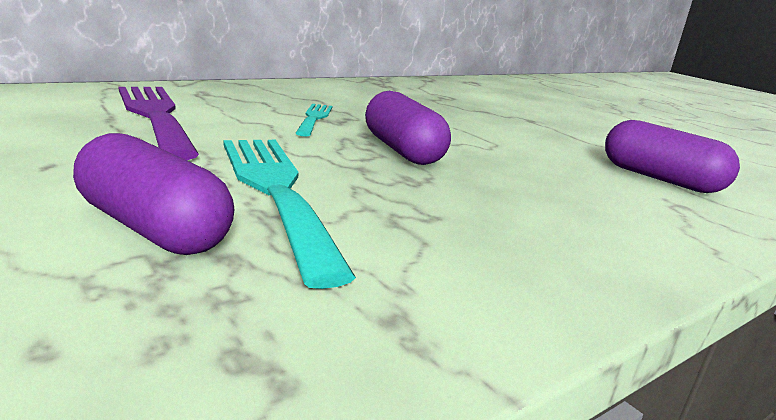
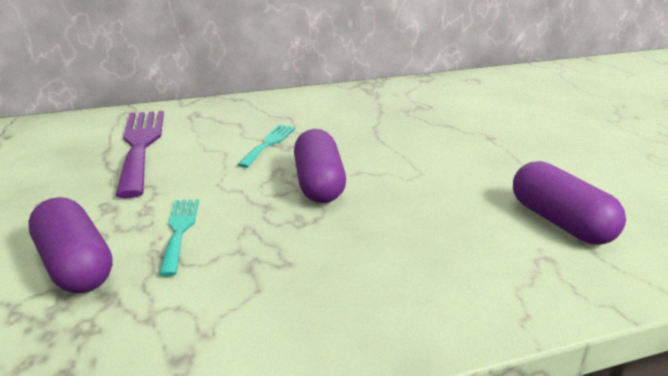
camera: 20 degrees right, 5 degrees up
(275, 190) = (179, 231): turquoise fork -> turquoise fork, size x0.53

